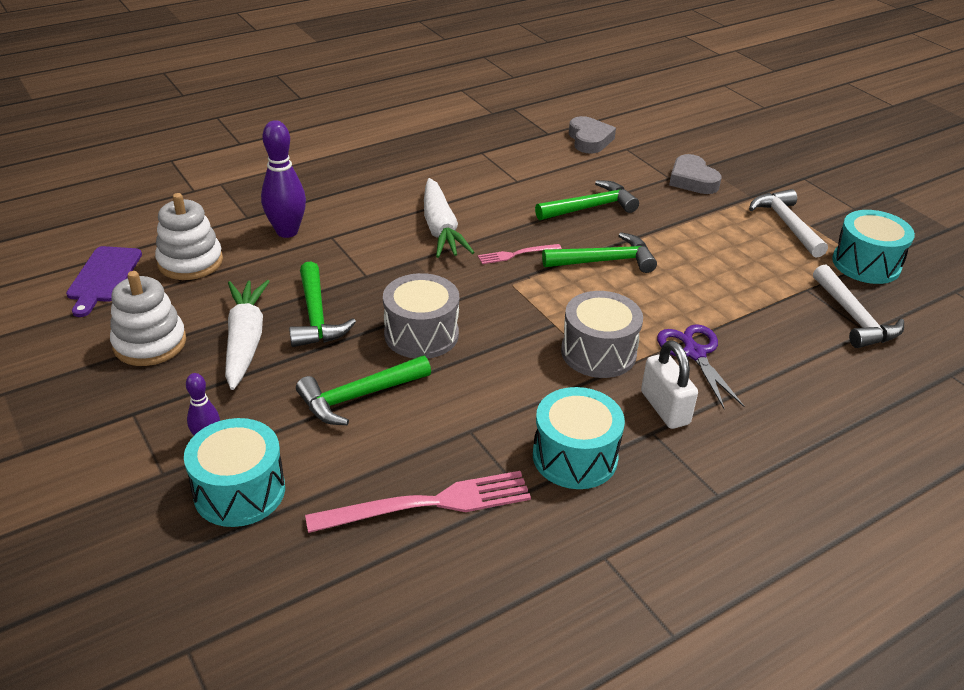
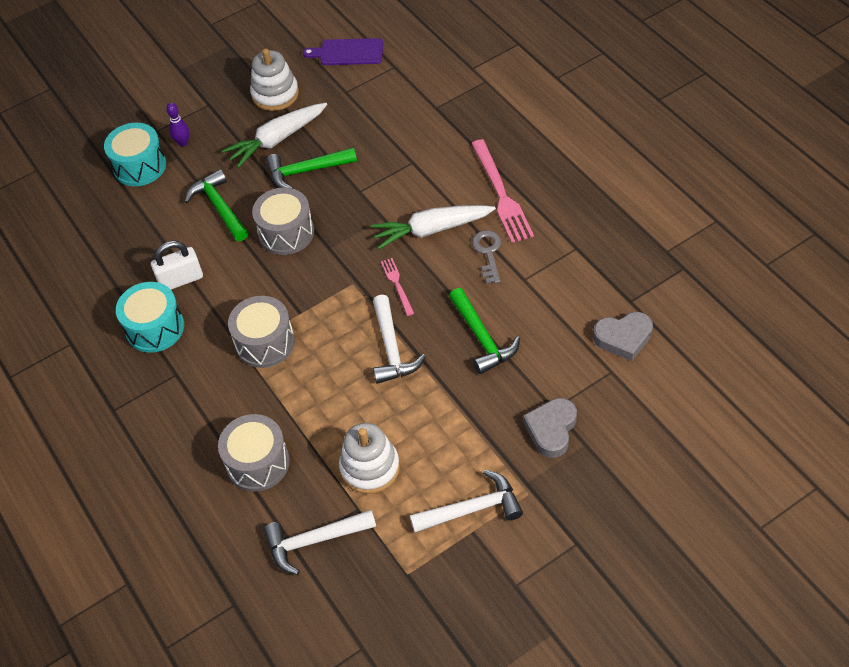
camera: 95 degrees right, 15 degrees up
(190, 262) = (370, 90): white stacking toy -> white stacking toy (370, 467)
(245, 341) = (277, 139): white carrot -> white carrot turned 150 degrees clockwise
(287, 232) = (416, 135): purple bowling pin -> none
(428, 504) = (121, 254): pink fork -> pink fork (501, 194)
(479, 197) = (488, 253): none -> grey key
(604, 261) = (391, 348): green hammer -> white hammer
(664, 408) = (200, 383): white padlock -> white padlock (181, 279)
(692, 180) = (551, 429): grey heart -> grey heart turned 45 degrees counterclockwise
(694, 353) = (264, 408): purple scissors -> none
(770, 358) = (258, 463): none -> grey drum
(866, 264) = (404, 572): turquoise drum -> none

